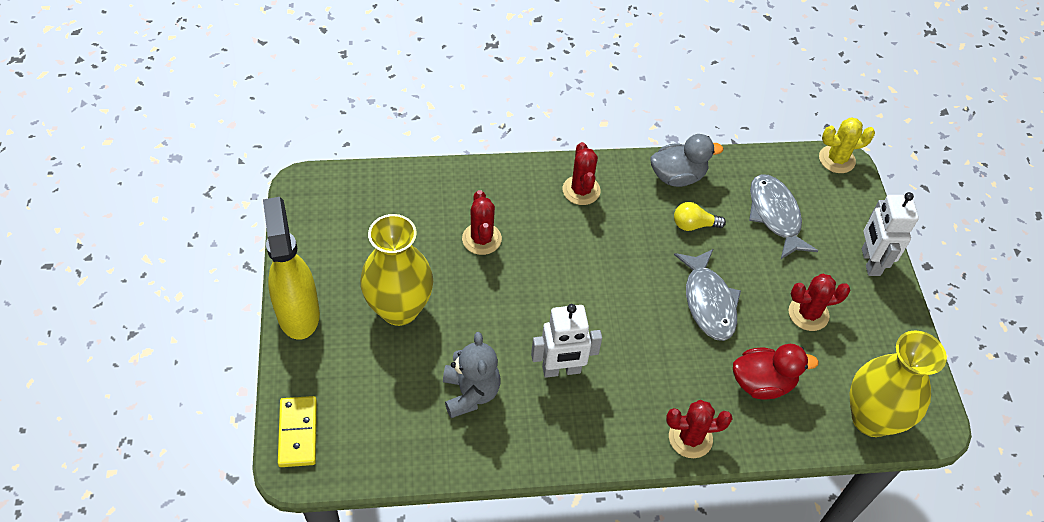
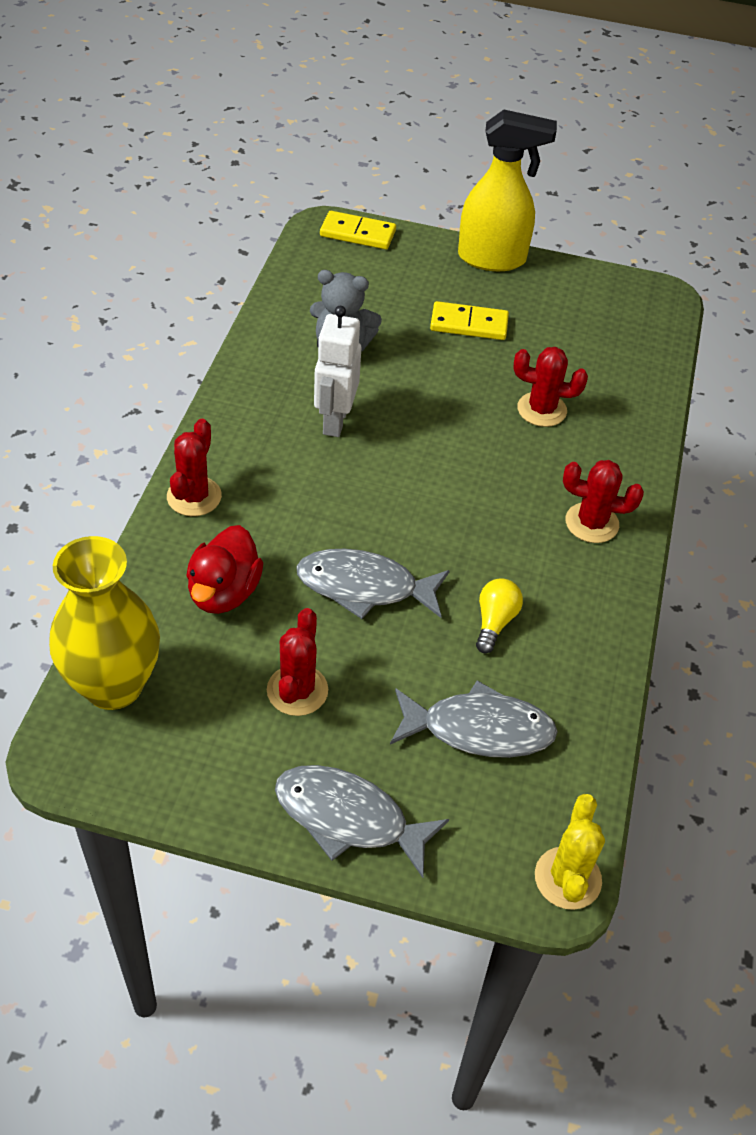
camera: 110 degrees right, 5 degrees down
(399, 309) = (469, 324): yellow vase -> yellow domino
(677, 176) = (588, 638): grey duck -> none
(870, 262) = (348, 818): white robot -> grey fish

